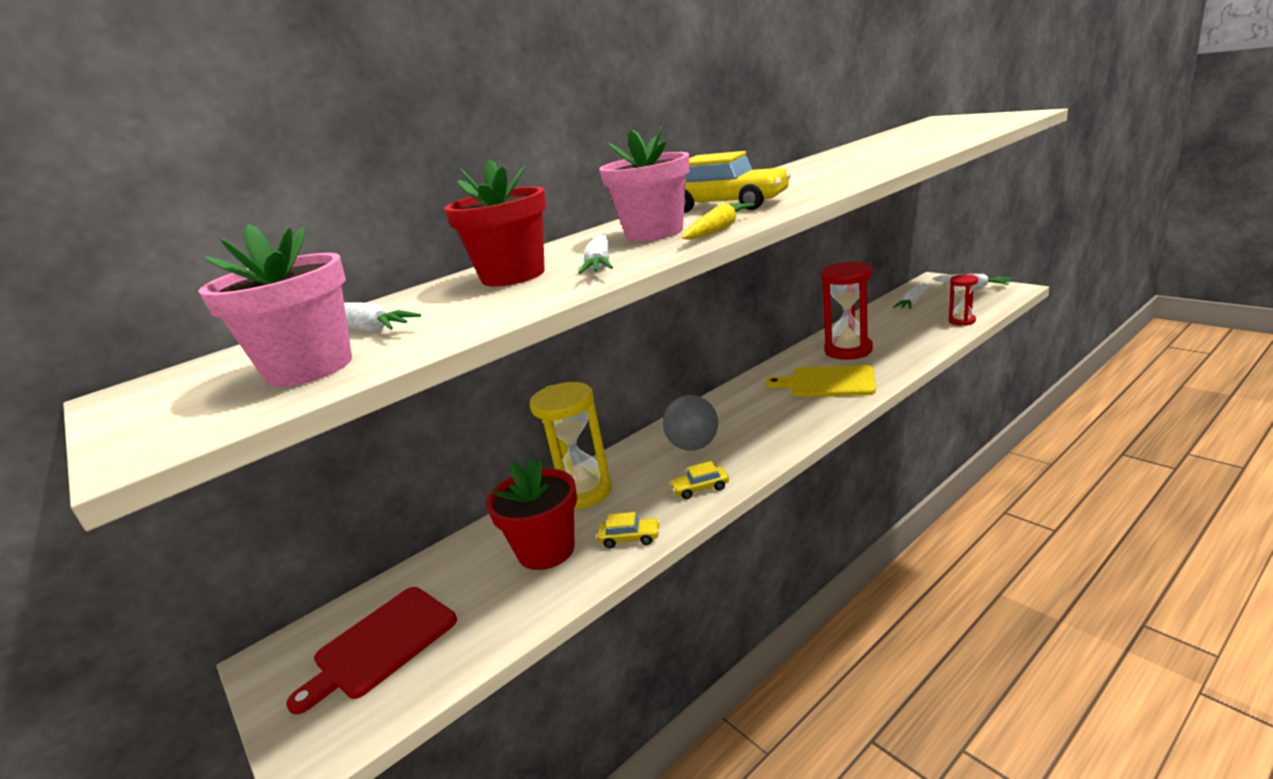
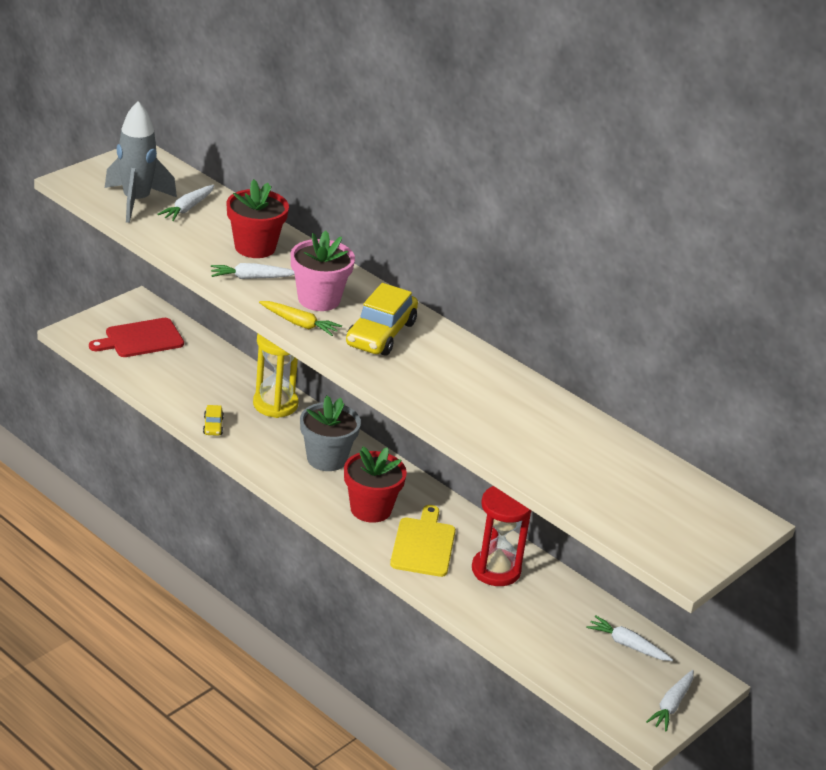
camera: 75 degrees right, 10 degrees up
(310, 368) = (136, 201): pink flower pot -> grey rocket
(381, 644) = (141, 339): red cutting board -> red cutting board turned 60 degrees counterclockwise
(546, 550) = (210, 391): red flower pot -> red flower pot (371, 509)
(693, 446) = (326, 459): grey ball -> grey flower pot
(700, 488) = (264, 458): yellow car -> none
(962, 321) = (553, 664): red hourglass -> none

